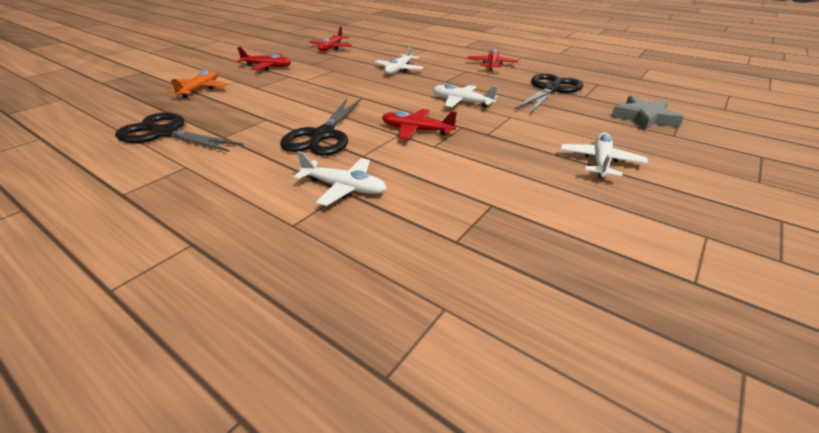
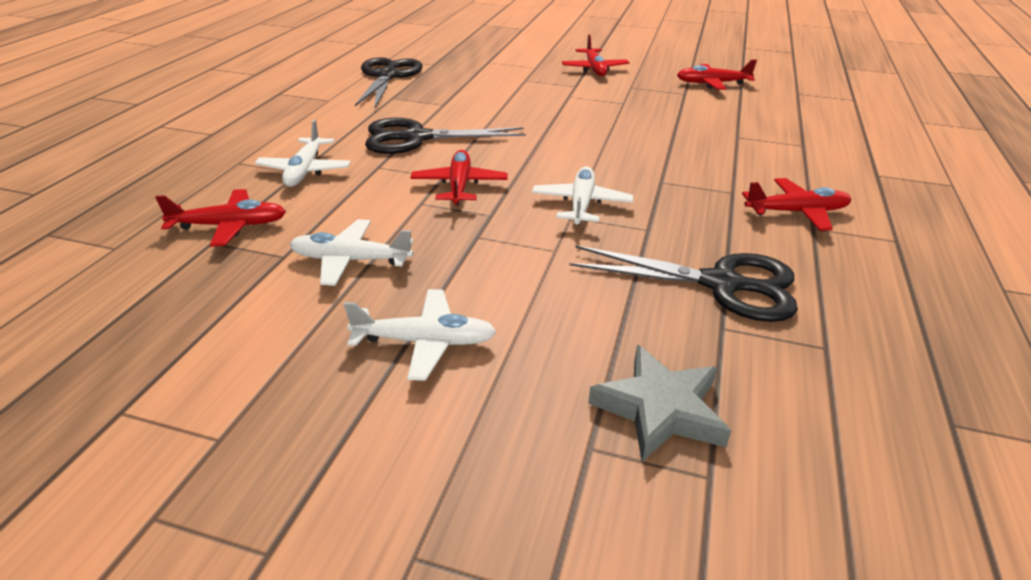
camera: 70 degrees right, 0 degrees up
(200, 89) = (497, 60): orange plane -> none
(399, 70) = (673, 141): white plane -> white plane (351, 260)
(430, 230) = (230, 226): none -> red plane

